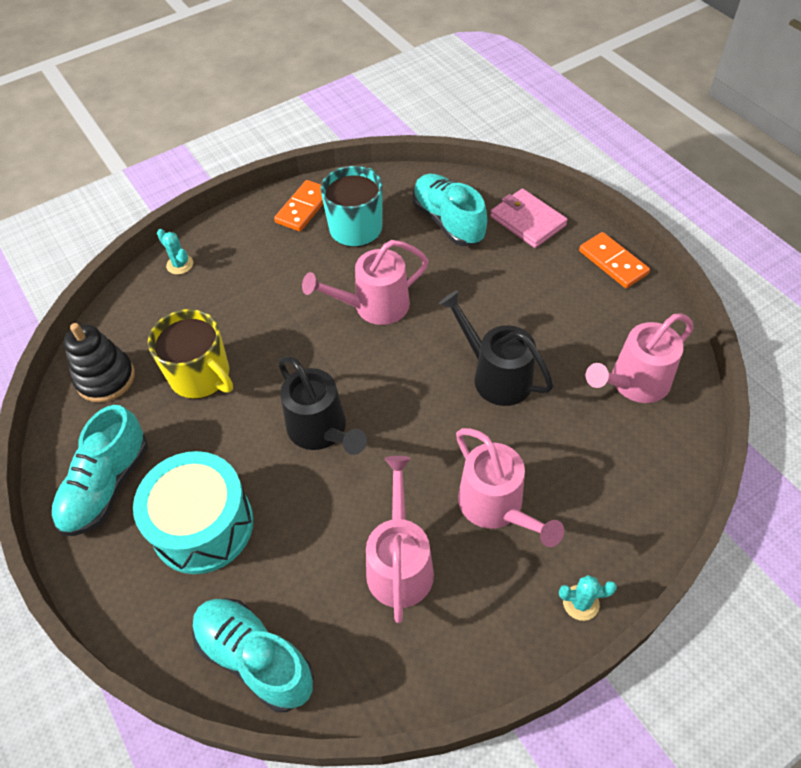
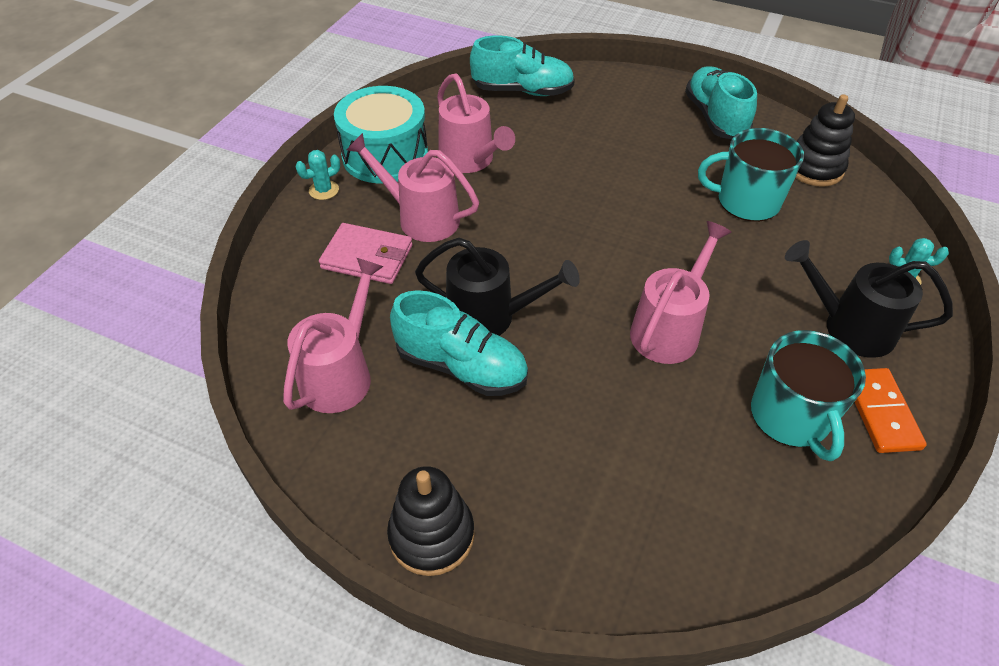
camera: 145 degrees right, 5 degrees down
(201, 376) = (746, 201): yellow mug -> turquoise mug
(203, 525) = (625, 126): turquoise drum -> turquoise drum (385, 156)
(321, 431) = (604, 208): black watering can -> black watering can (848, 327)
(448, 222) = (692, 488): turquoise shoe -> turquoise shoe (461, 366)
(527, 221) = (590, 549): pink wallet -> pink wallet (367, 257)
(613, 262) = (431, 535): orange domino -> black stacking toy

